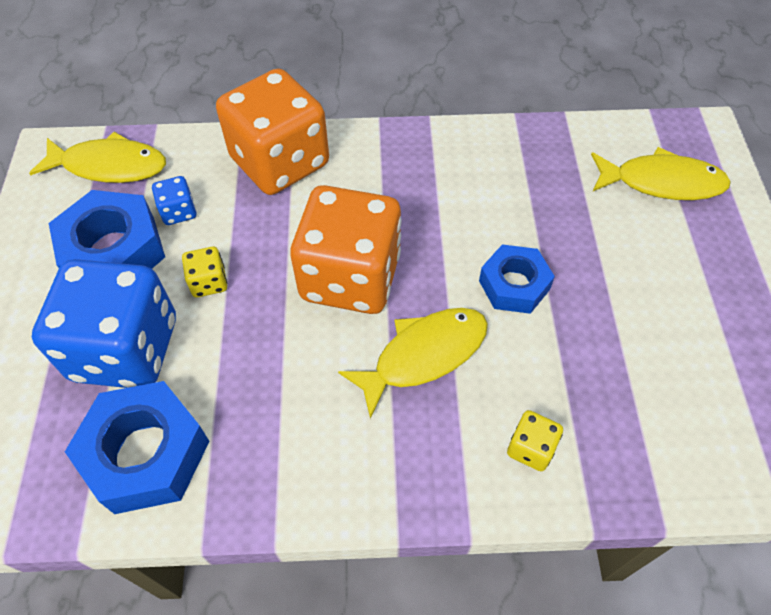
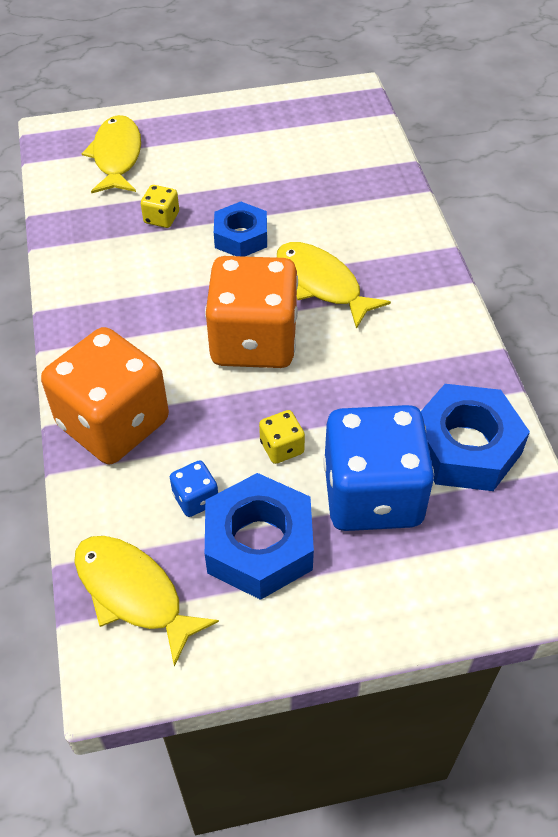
camera: 100 degrees left, 5 degrees down
(109, 166) = (133, 593): yellow fish -> yellow fish turned 45 degrees counterclockwise
(531, 448) = (381, 221): yellow dice -> yellow dice (161, 218)

